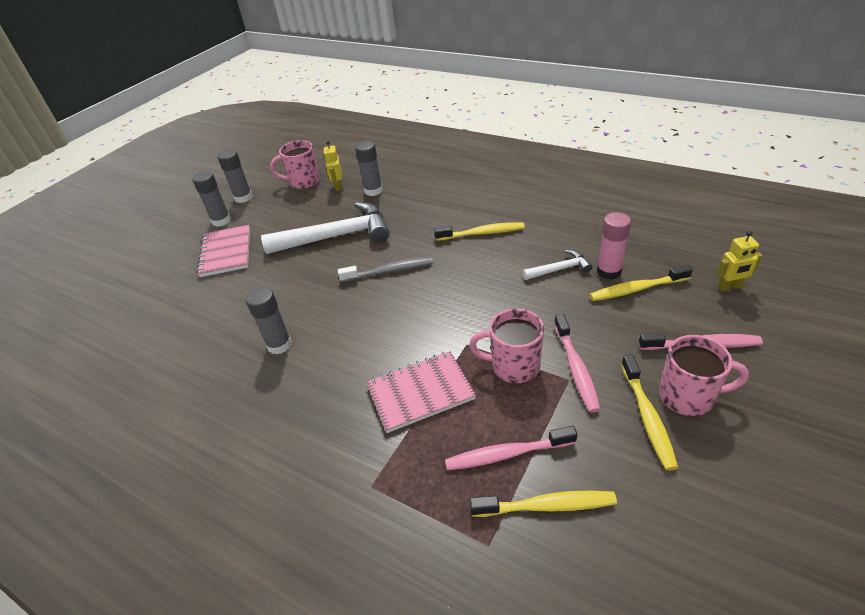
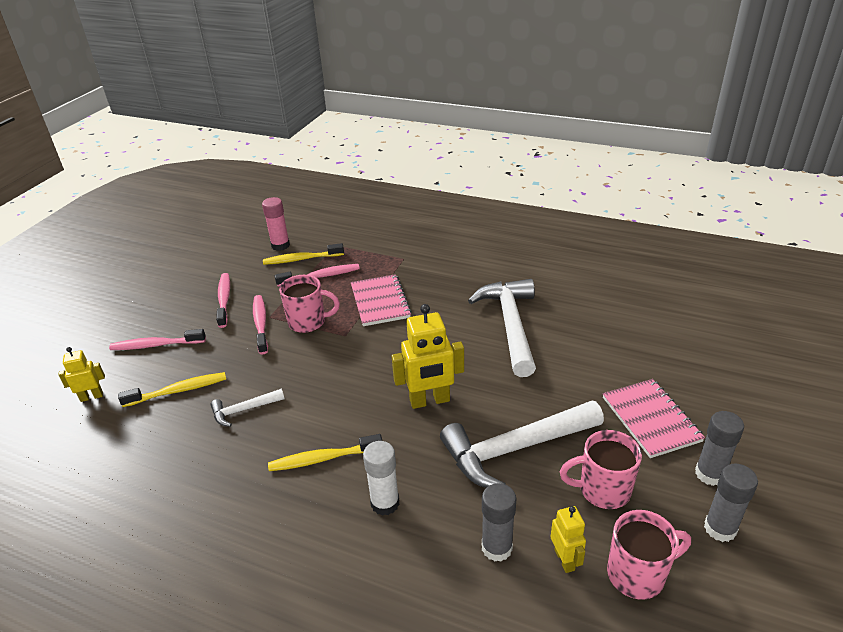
camera: 170 degrees right, 5 degrees down
(279, 345) = (510, 325): grey glue stick -> white hammer
(389, 271) = (430, 401): grey toothbrush -> yellow robot
(420, 392) = (380, 302): pink notebook -> pink notebook turned 75 degrees counterclockwise
(437, 209) = (385, 503): none -> white glue stick
(608, 272) = (195, 409): pink glue stick -> pink glue stick (280, 245)
(647, 417) = (224, 299): yellow toothbrush -> pink toothbrush
(688, 396) = (190, 312): pink mug -> pink mug (602, 490)

